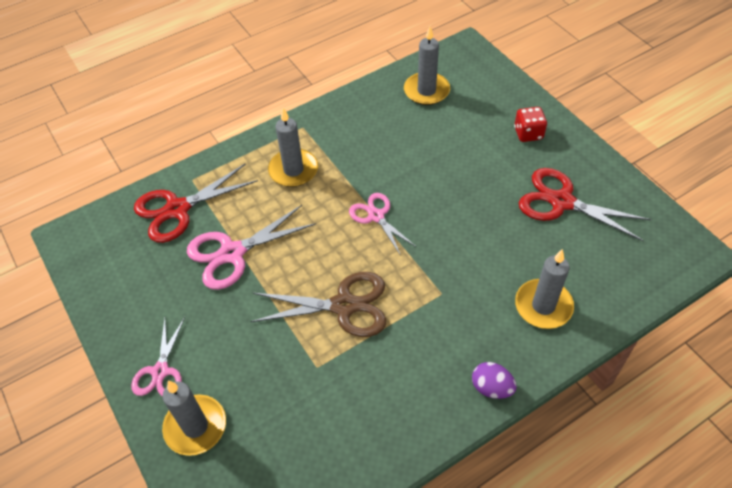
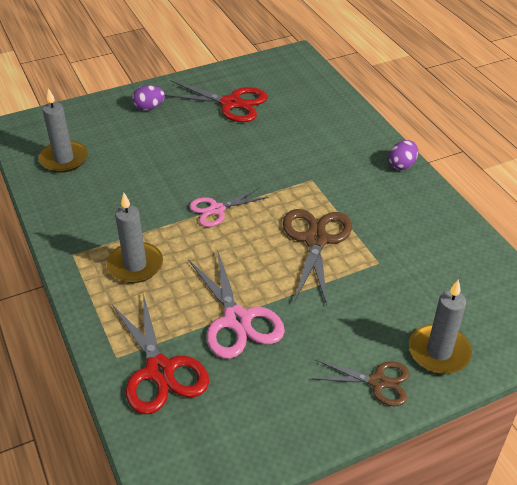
camera: 85 degrees left, 10 degrees down
(160, 372) = (378, 382): pink scissors -> brown scissors
(528, 133) = (149, 108): red dice -> purple egg
(543, 306) = (331, 129): grey candle -> none
(561, 201) = (231, 103): red scissors -> red scissors turned 105 degrees counterclockwise

